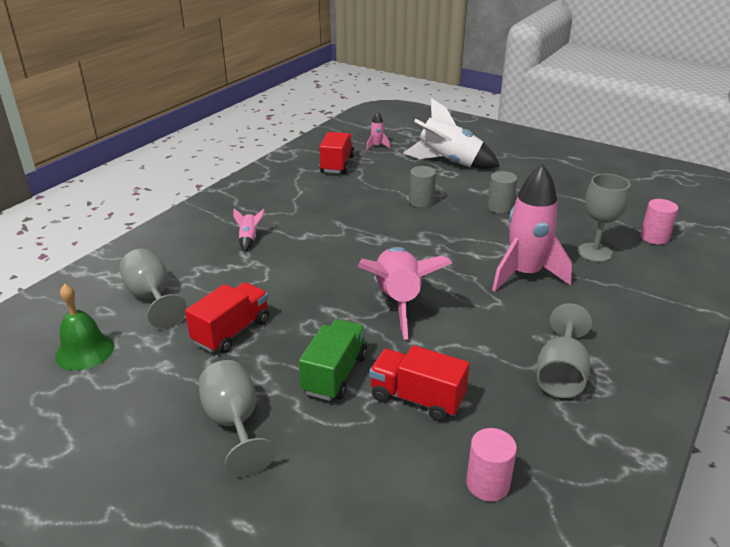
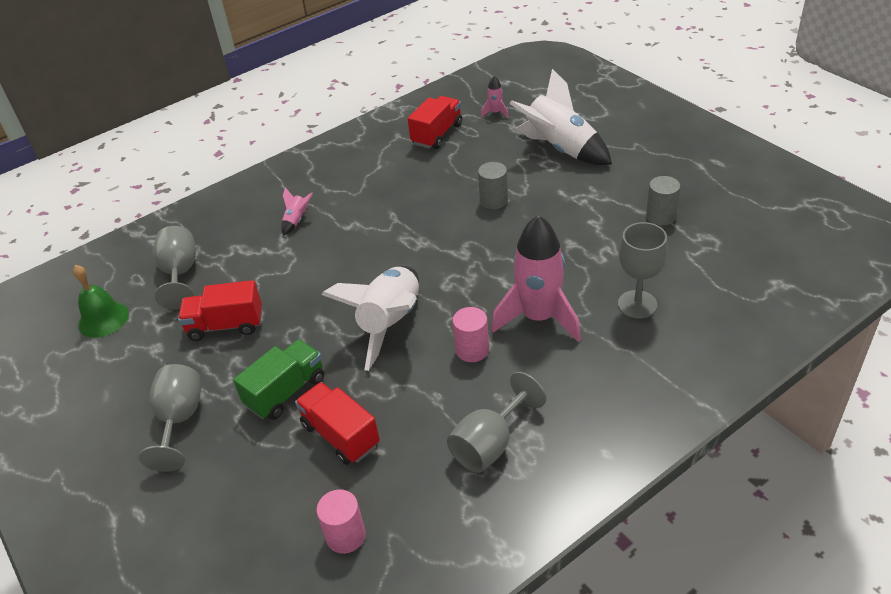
camera: 25 degrees right, 10 degrees up
(232, 332) = (226, 325): red truck -> red truck turned 150 degrees counterclockwise
(398, 301) = (390, 323): pink rocket -> white rocket
(500, 207) = (574, 223): grey cylinder -> grey cylinder (661, 216)
(654, 237) = (724, 297): pink cylinder -> pink cylinder (472, 350)

